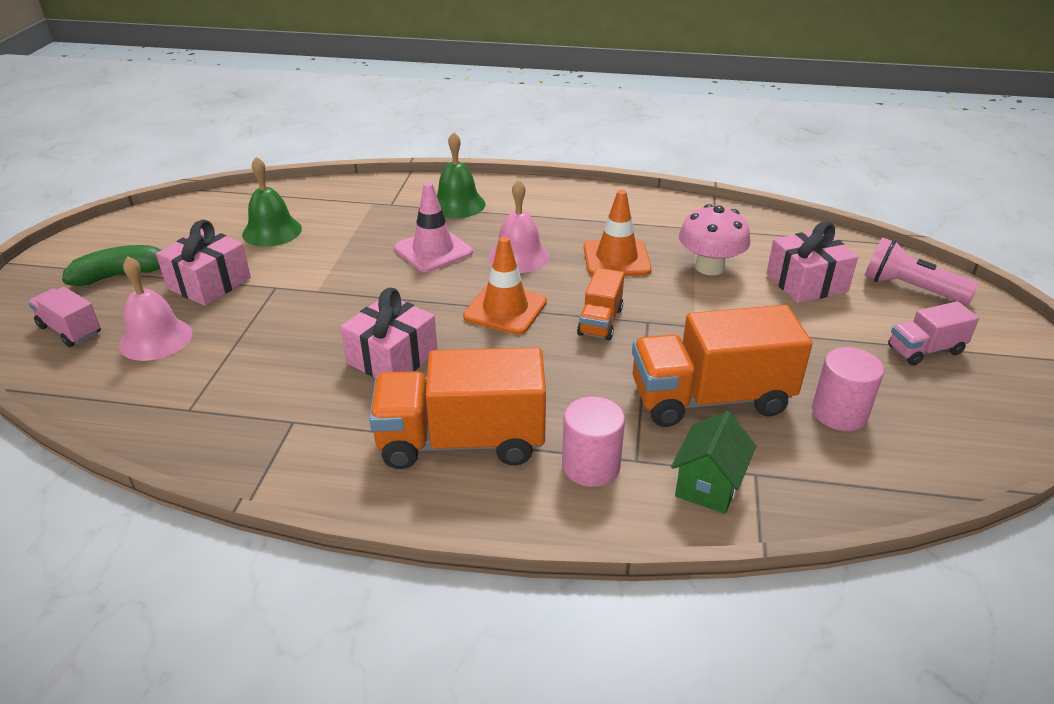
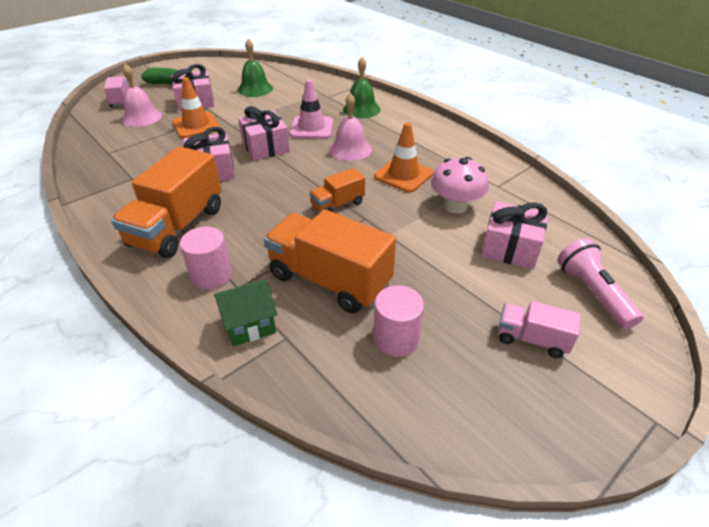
camera: 40 degrees right, 5 degrees up
(413, 298) = (265, 147): none -> pink gift
(461, 441) = (177, 226): orange truck -> orange truck turned 105 degrees counterclockwise
(505, 309) = (299, 173): orange traffic cone -> orange traffic cone (196, 125)

